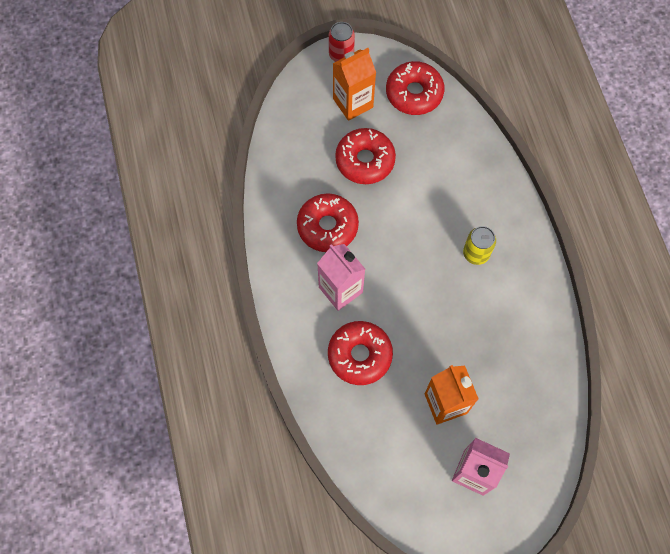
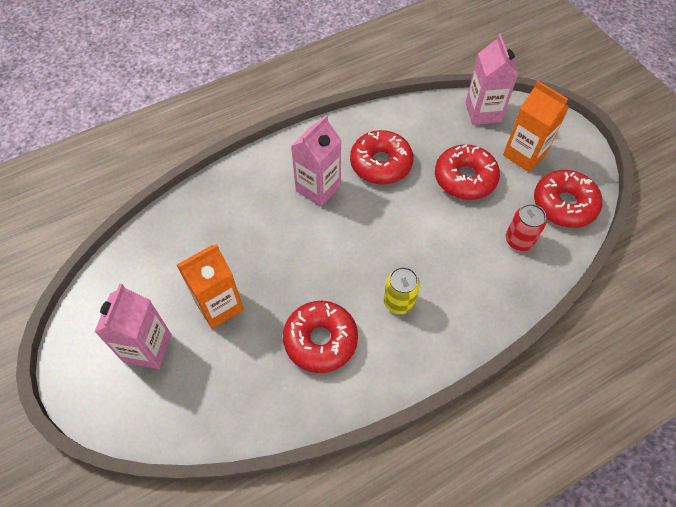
camera: 75 degrees right, 10 degrees down
(292, 118) = (483, 112): none -> pink carton
(341, 54) = (574, 134): red can -> red can (519, 240)
(359, 355) = (254, 218): red donut -> red donut (320, 340)

